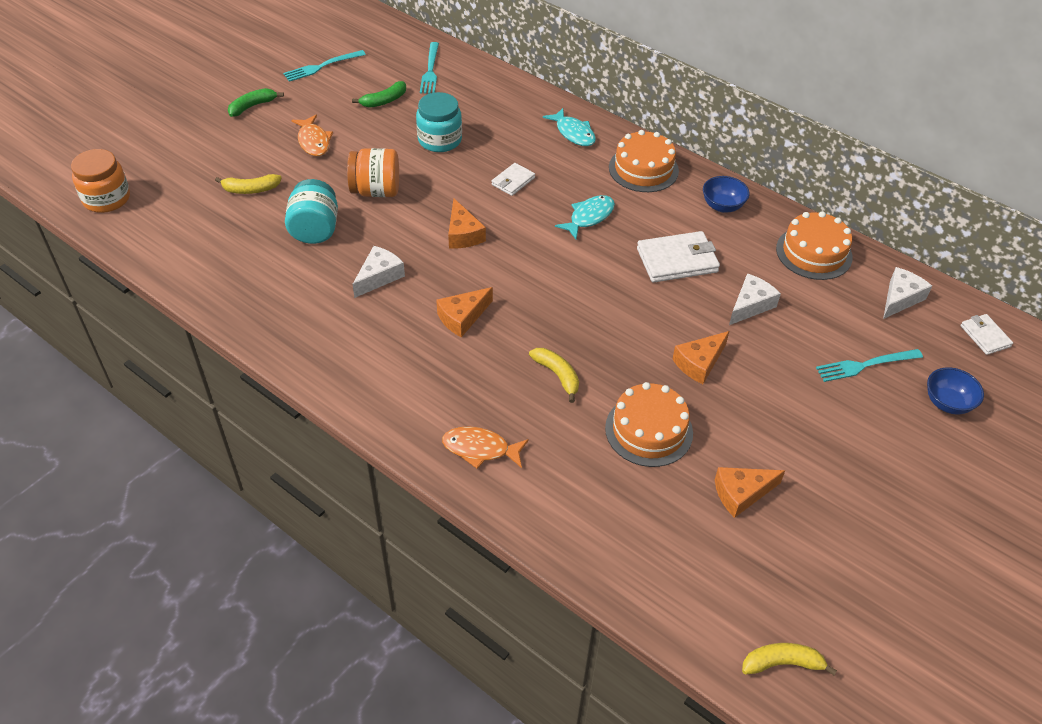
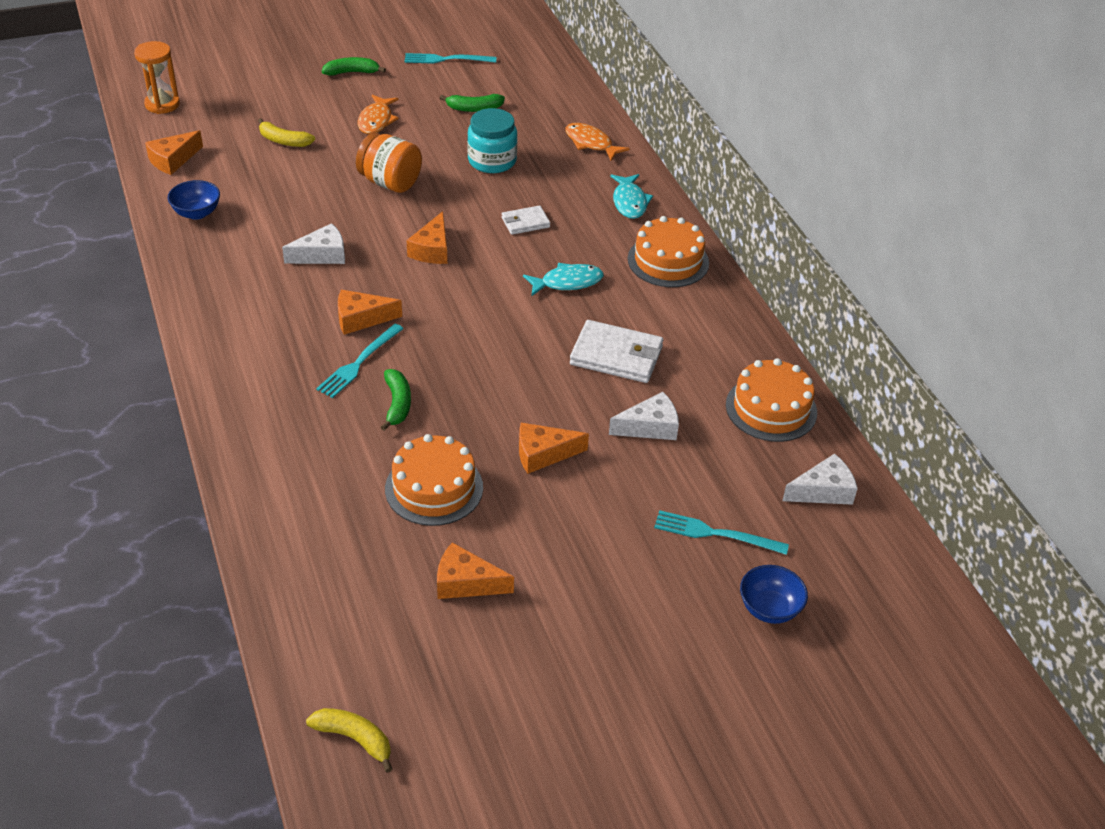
camera: 30 degrees right, 5 degrees down
(106, 198) = (162, 104): orange jar -> orange hourglass
(166, 246) = (173, 160): none -> orange cheese
(315, 229) = (305, 194): turquoise jar -> none
(430, 70) = (544, 97): turquoise fork -> turquoise fork (359, 363)
(480, 449) = (268, 432): orange fish -> orange fish (591, 143)
(557, 375) = (397, 404): yellow banana -> green banana
(722, 206) = (717, 326): blue bowl -> blue bowl (197, 213)
(985, 336) = (884, 568): white wallet -> none

